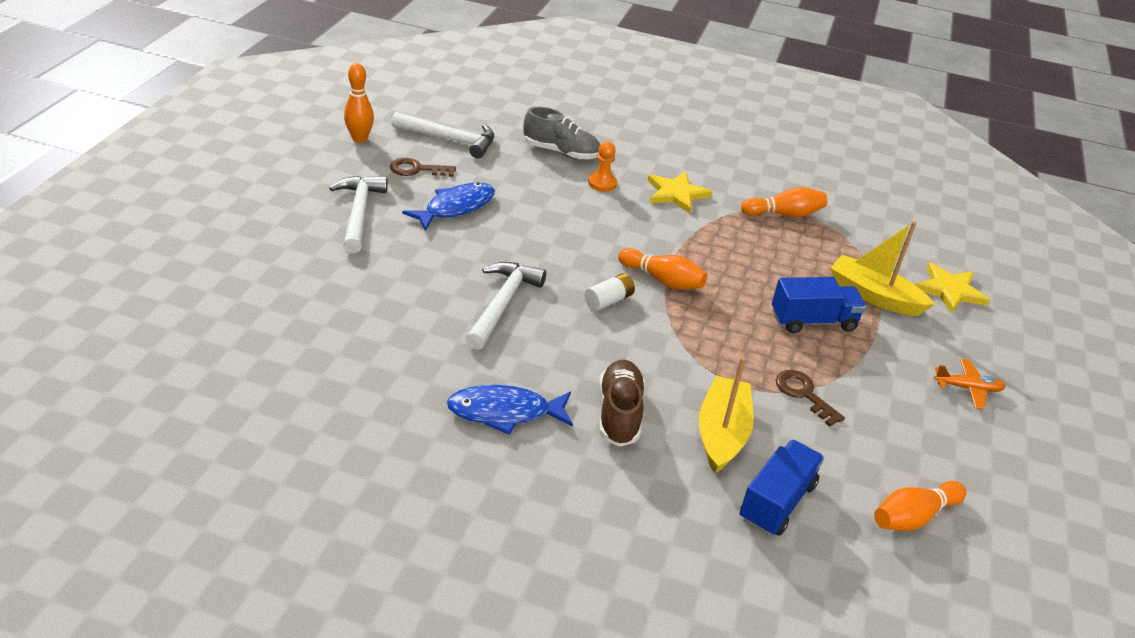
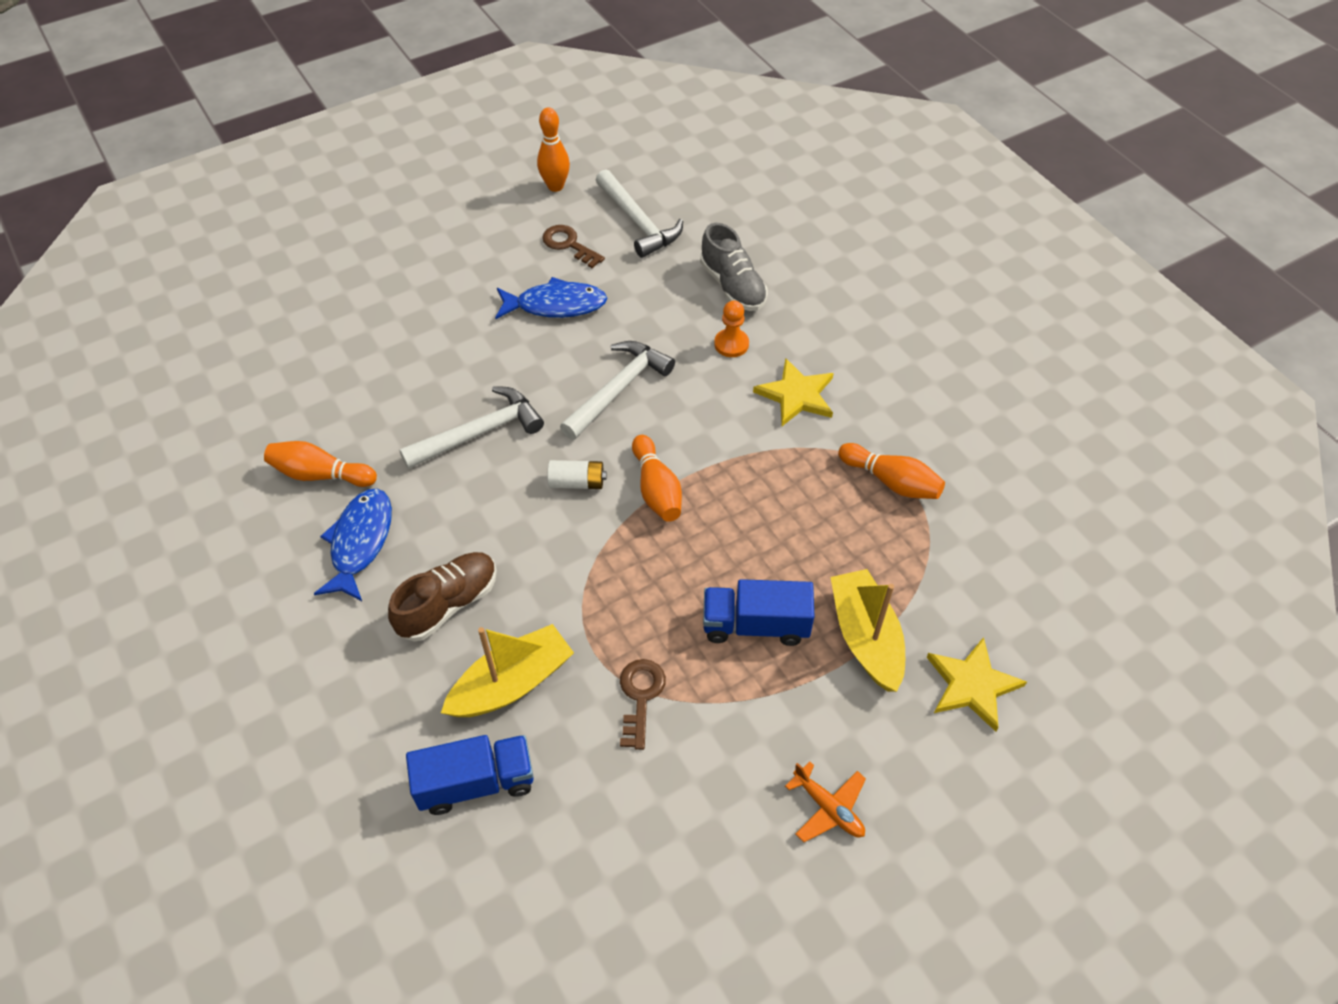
camera: 45 degrees right, 15 degrees up
(359, 213) = (466, 271): white hammer -> white hammer (618, 389)
(505, 412) = (360, 542): blue fish -> blue fish turned 60 degrees clockwise
(813, 321) = (755, 625): blue truck -> blue truck turned 150 degrees clockwise
(913, 517) = (581, 892): orange bowling pin -> orange bowling pin (320, 474)

